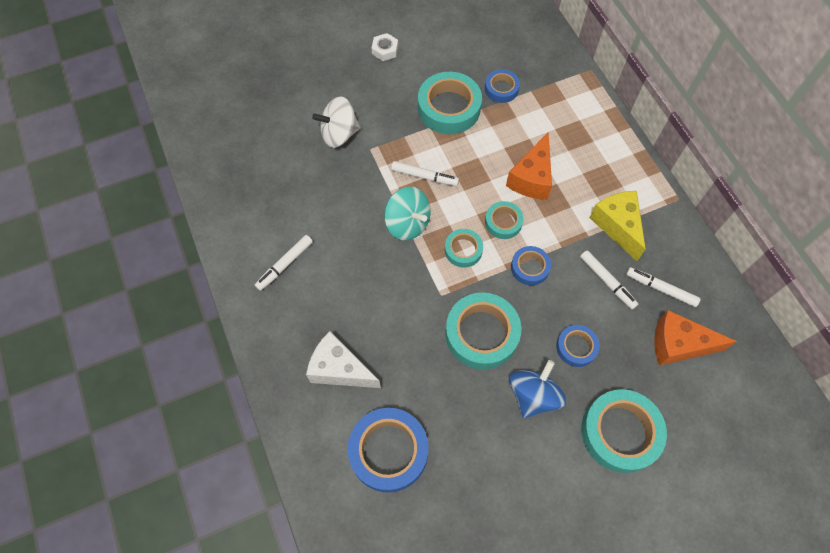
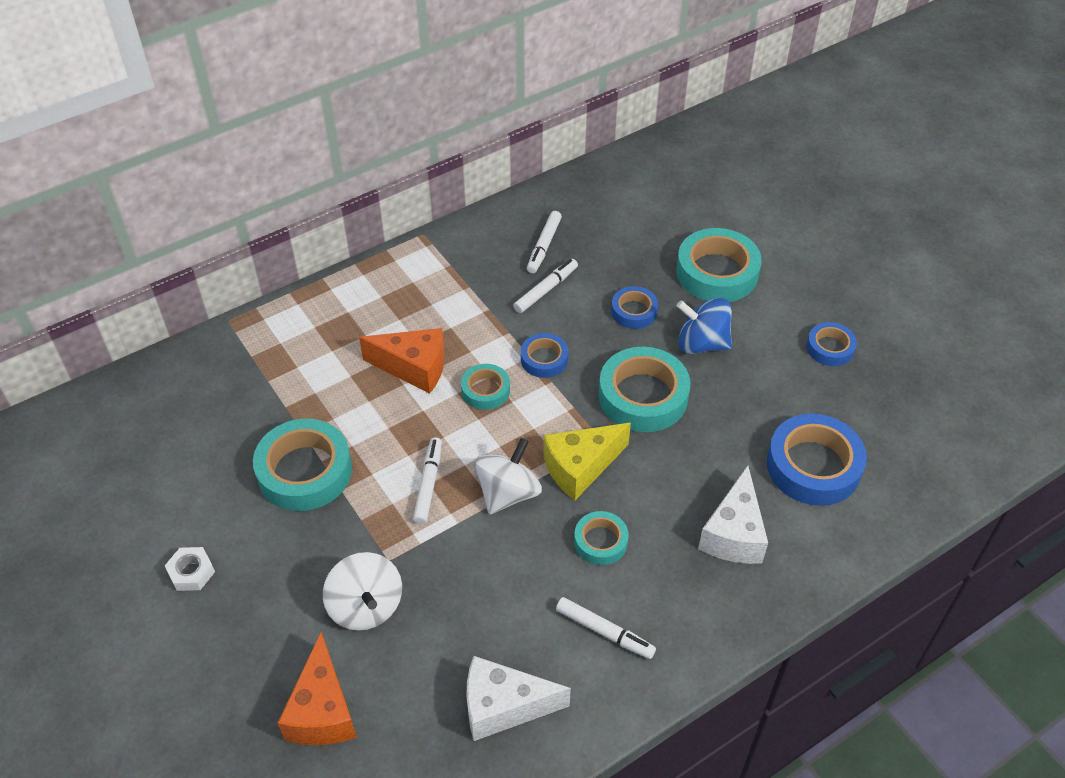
camera: 100 degrees left, 15 degrees down
(251, 199) = (503, 706): none -> white cheese
(407, 223) = (507, 493): turquoise spinning top -> white spinning top
(463, 250) = (534, 427): turquoise tape -> turquoise tape (600, 541)
(501, 89) = (266, 413): blue tape -> blue tape (830, 348)
(617, 226) = (470, 284): yellow cheese -> yellow cheese (580, 467)
(678, 345) = (606, 232): orange cheese -> orange cheese (322, 710)

